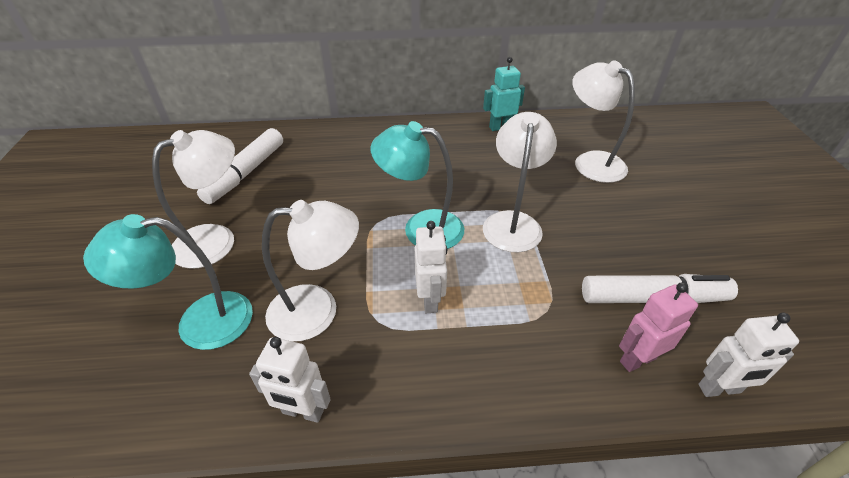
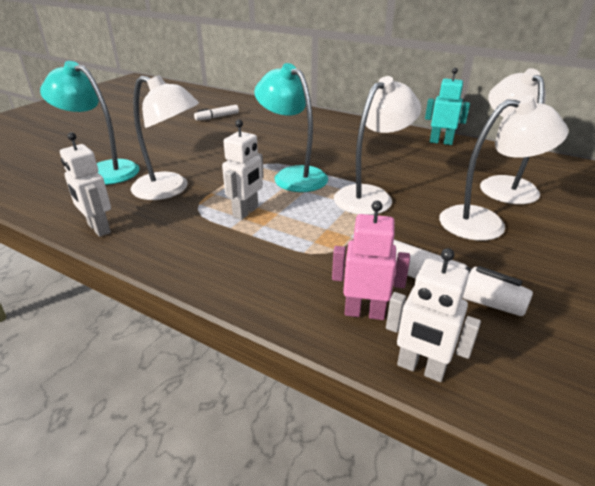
camera: 35 degrees right, 10 degrees down
(216, 239) = (160, 140): white lamp -> white lamp (485, 222)
(246, 173) = (217, 117): white marker -> white marker, size x0.53

